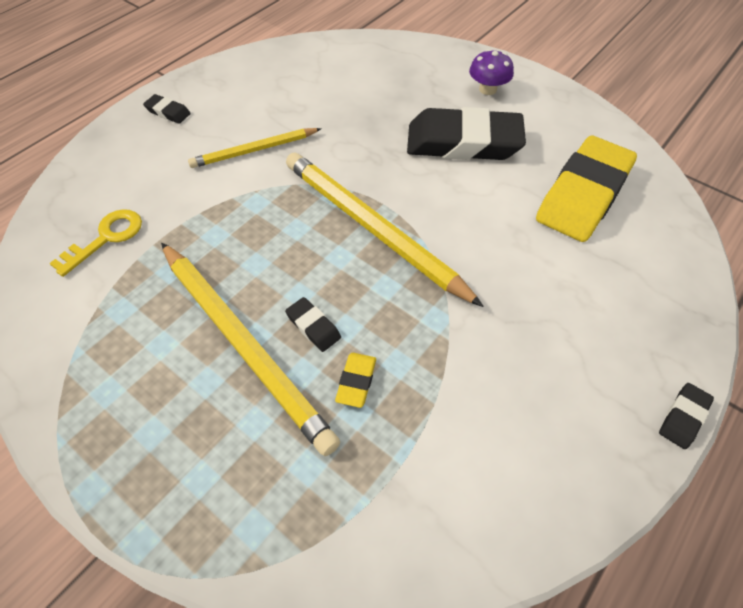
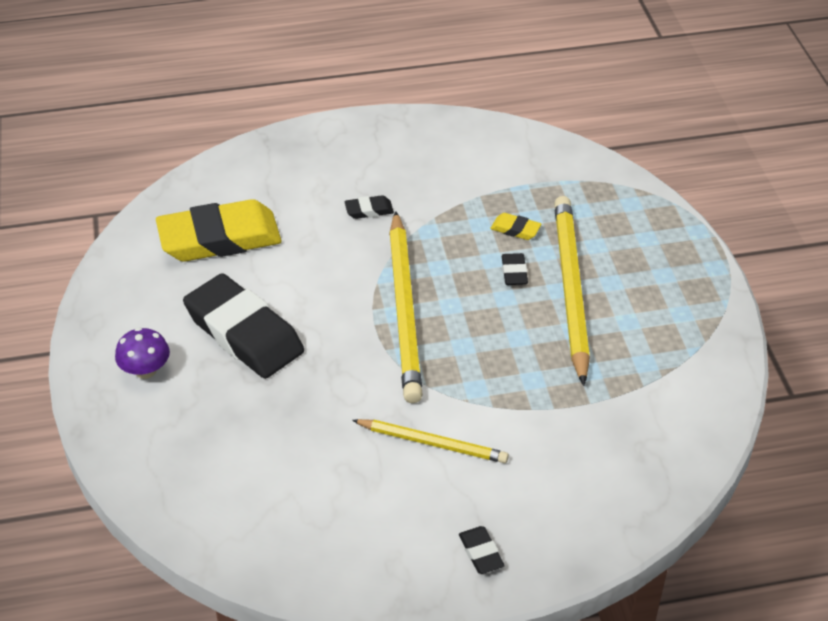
camera: 140 degrees left, 10 degrees down
(106, 238) = (626, 432): yellow key -> none
(356, 381) = (515, 229): yellow eraser -> yellow eraser turned 60 degrees clockwise
(683, 417) = (353, 118): black eraser -> black eraser (369, 210)

